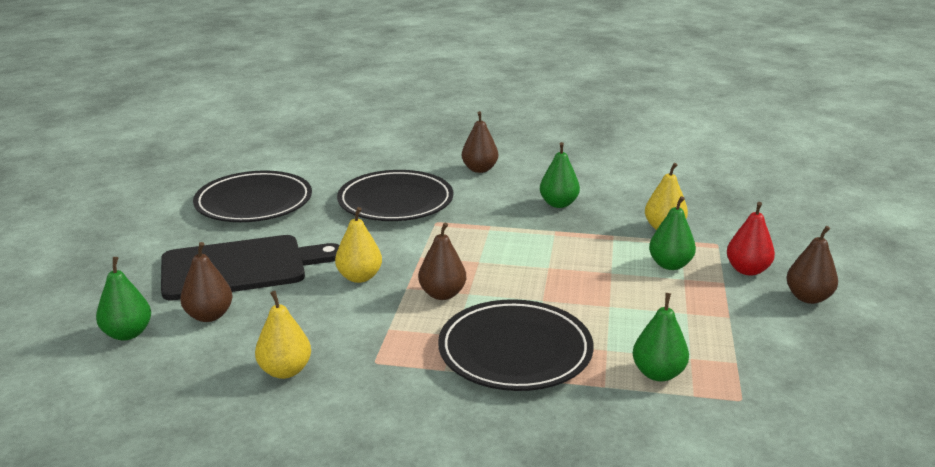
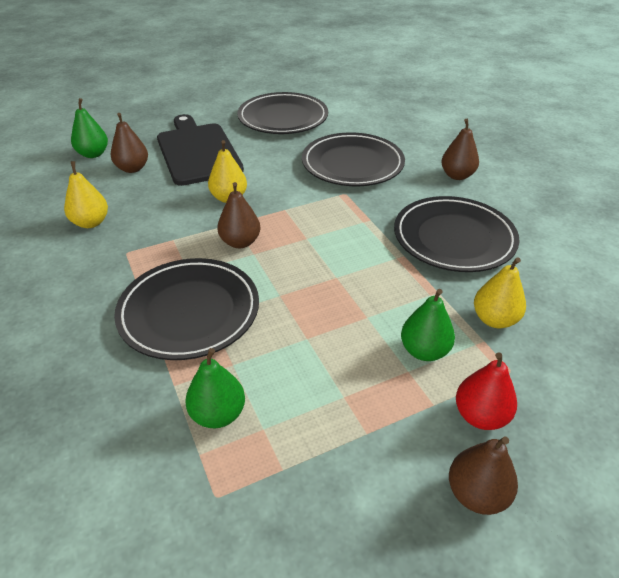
camera: 55 degrees right, 15 degrees up
(240, 267) = (197, 151): black cutting board -> black cutting board turned 150 degrees counterclockwise
(558, 204) = (454, 238): green pear -> black plate

